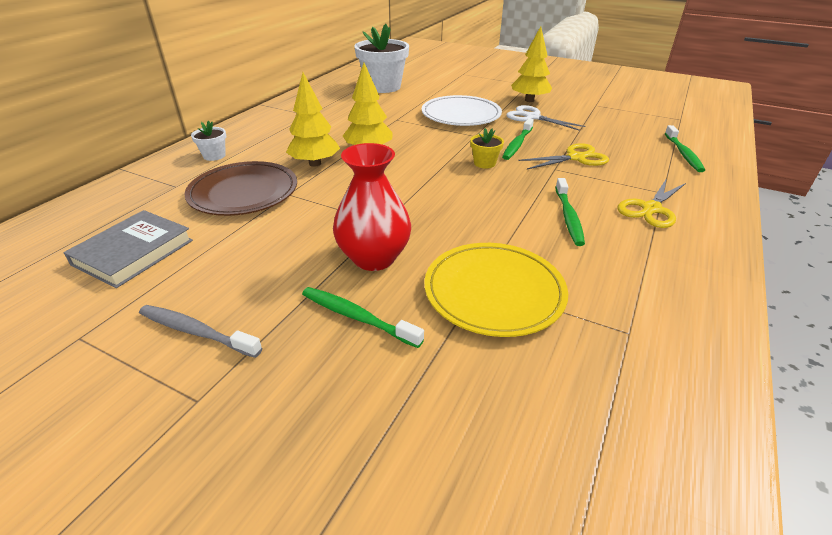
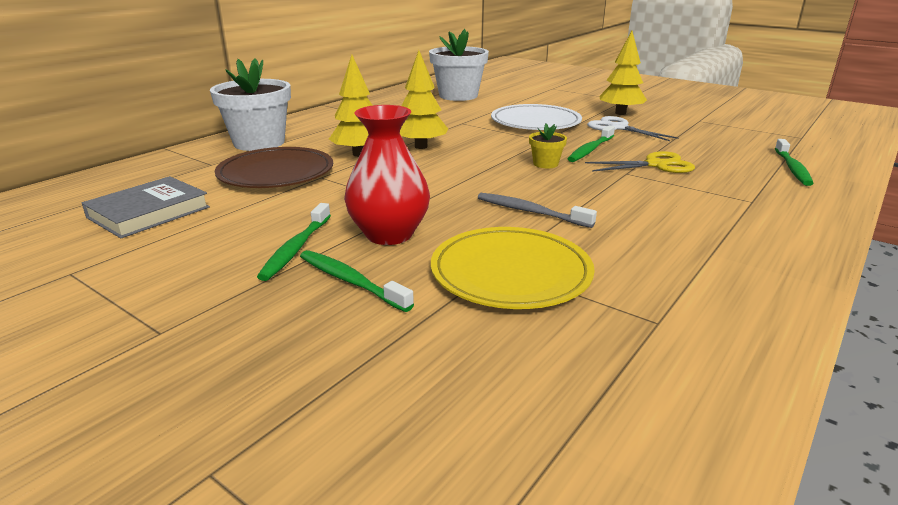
camera: 10 degrees right, 10 degrees down
(196, 332) = (182, 278): grey toothbrush -> grey toothbrush (530, 212)
(214, 156) = (259, 143): white flower pot -> white flower pot, size x2.20
(568, 217) = (625, 215): green toothbrush -> green toothbrush (296, 248)
(651, 209) = (731, 215): yellow scissors -> none

